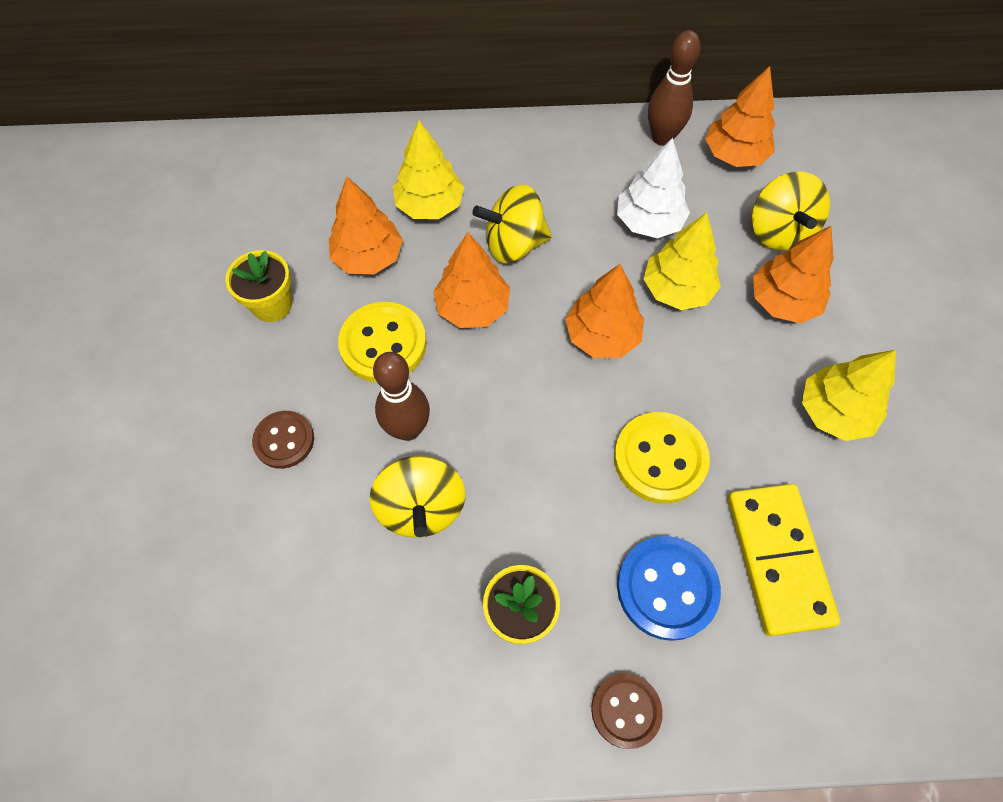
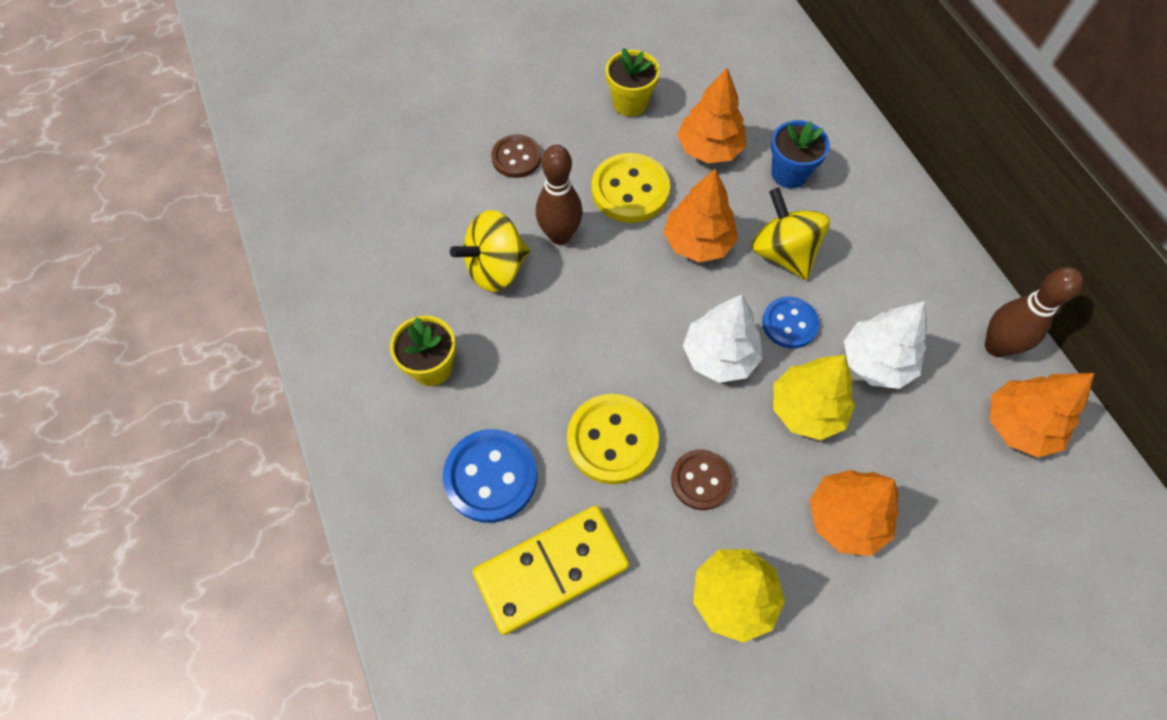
camera: 70 degrees right, 0 degrees up
(430, 205) = (789, 173): yellow tree -> blue flower pot
(589, 268) = (789, 323): none -> blue button
(602, 336) = (719, 356): orange tree -> white tree
(626, 710) = (378, 470): brown button -> brown button (701, 480)
(779, 232) = (938, 496): yellow spinning top -> none

